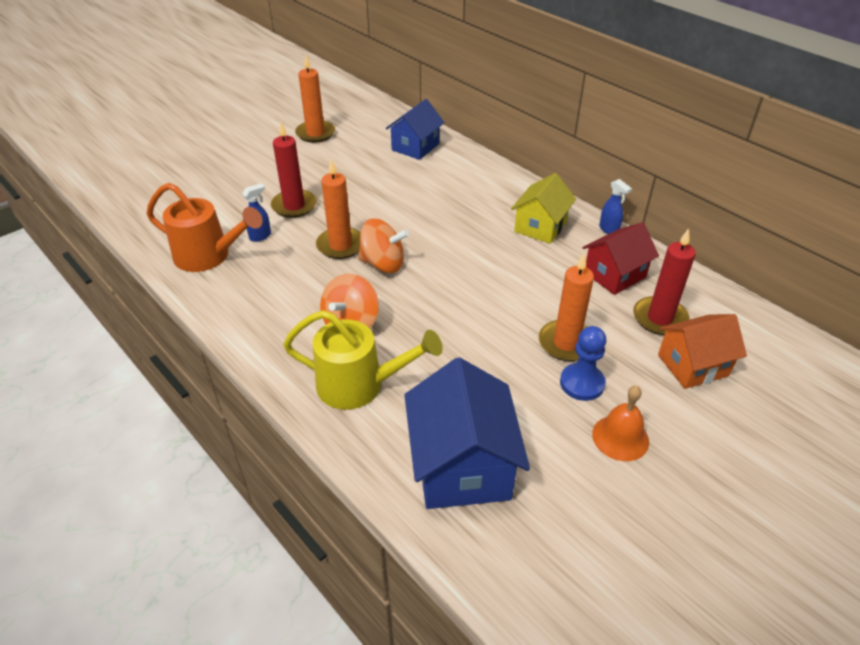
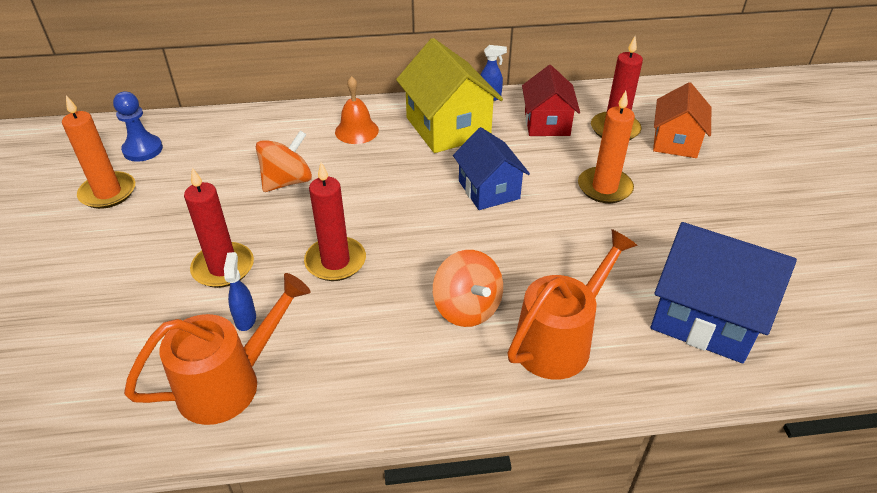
camera: 55 degrees left, 0 degrees up
(340, 245) = (335, 261): orange candle -> red candle
(360, 385) = (560, 340): yellow watering can -> orange watering can
(383, 264) = (398, 244): orange spinning top -> orange spinning top (287, 181)
(415, 147) = (236, 137): blue house -> blue house (489, 190)
(540, 227) = (448, 127): yellow house -> yellow house, size x1.52
(582, 383) = (656, 203): blue pawn -> blue pawn (143, 149)
(620, 437) = (726, 214): orange bell -> orange bell (356, 131)

